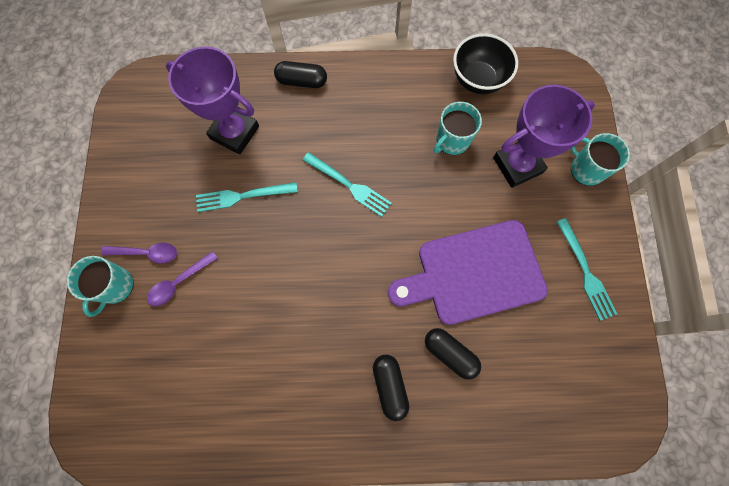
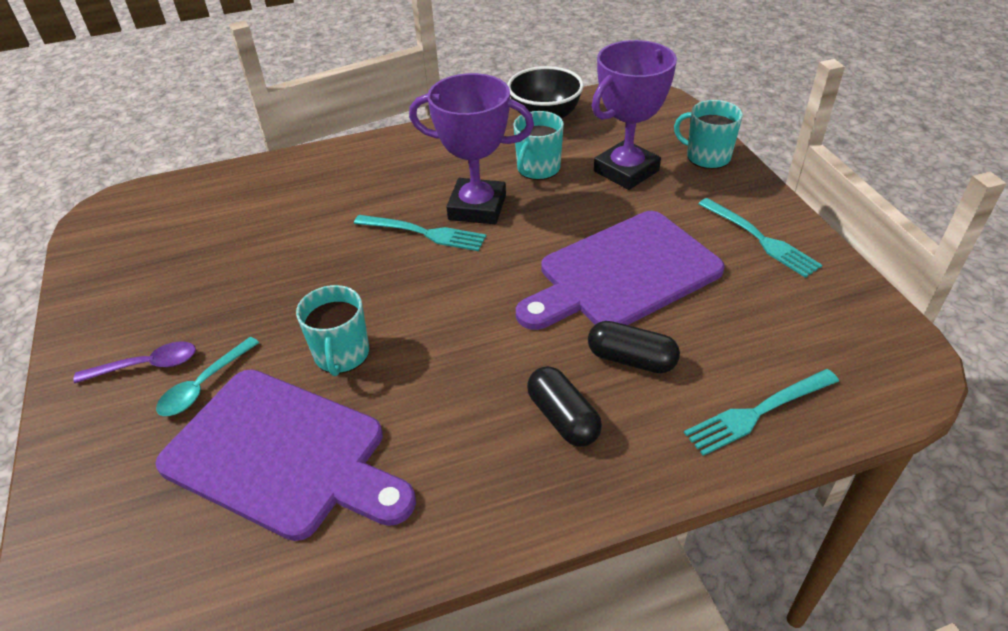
camera: 15 degrees left, 30 degrees down
(115, 286) = (100, 415): turquoise mug -> turquoise mug (342, 355)
(179, 282) = (204, 385): purple spoon -> turquoise spoon
(216, 355) = (283, 454): none -> purple cutting board
(235, 132) = (254, 220): purple trophy -> purple trophy (477, 207)
(242, 196) = (280, 275): turquoise fork -> turquoise fork (757, 413)
(302, 81) = (331, 161): black capsule -> none

